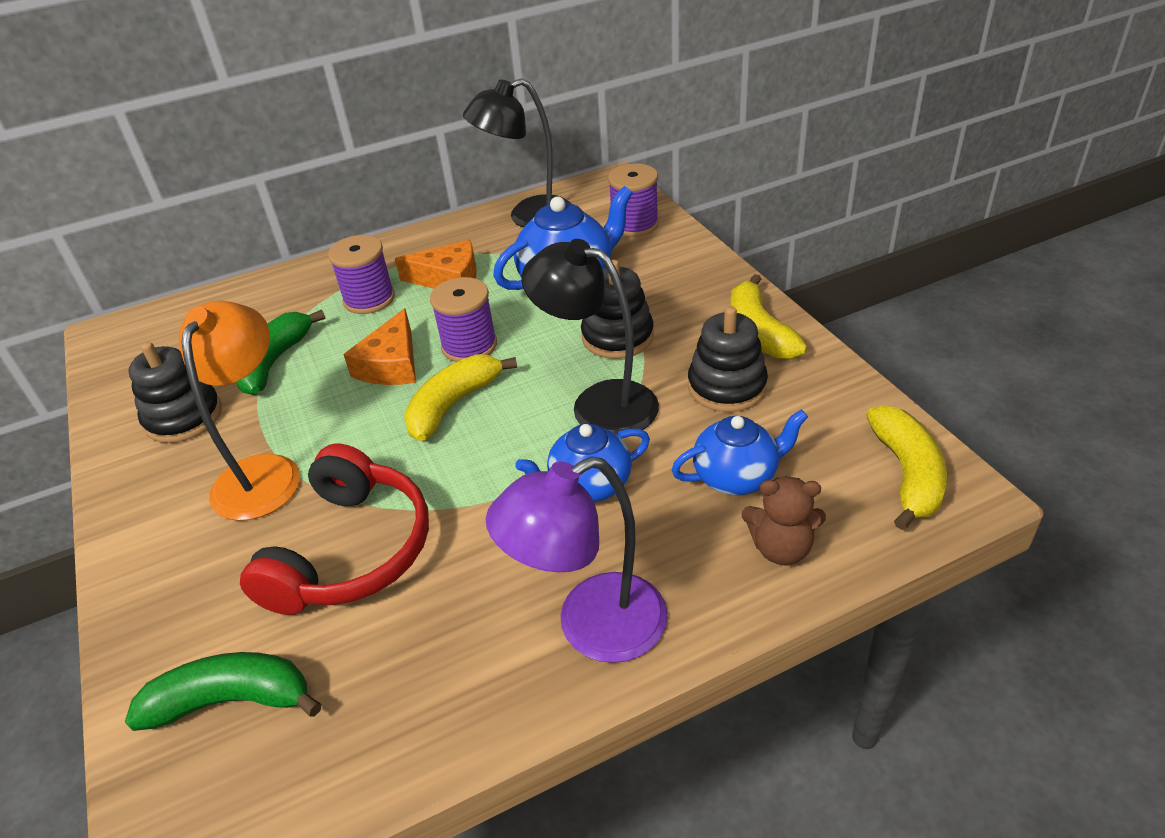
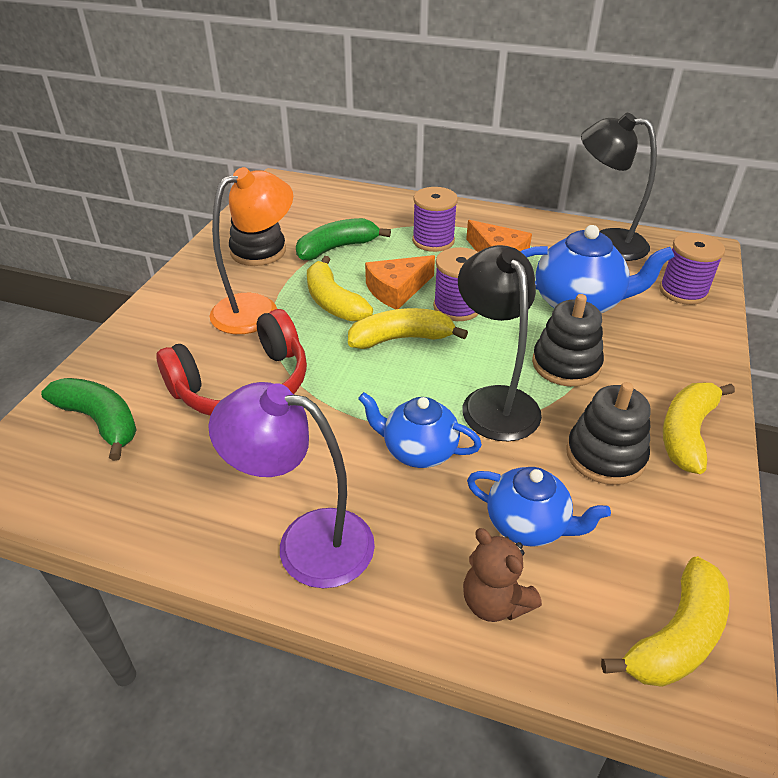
camera: 40 degrees right, 0 degrees up
(341, 415) = (333, 302): none -> yellow banana

